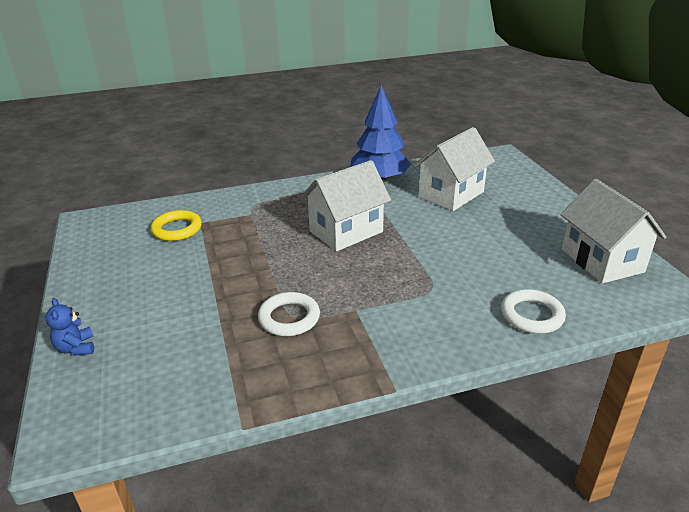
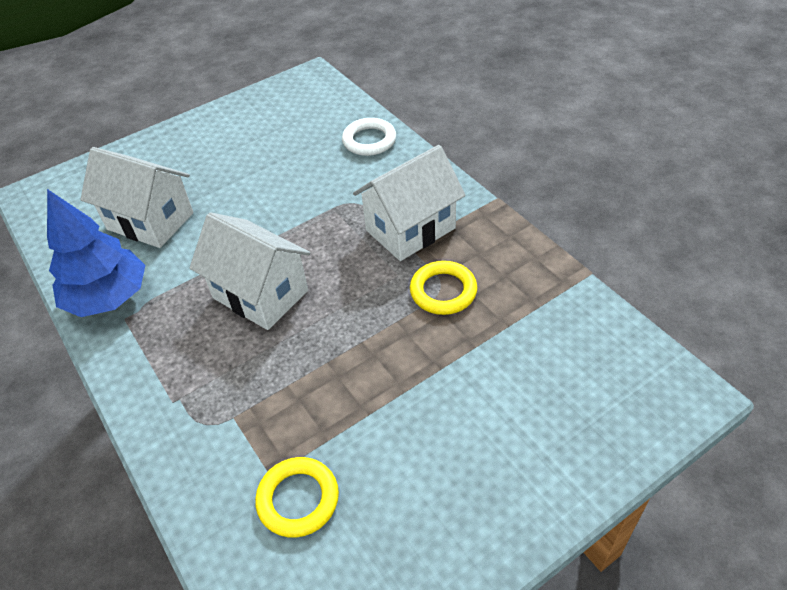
camera: 105 degrees left, 15 degrees up
(76, 348) = (586, 465): blue teddy bear -> none
(289, 318) = (443, 291): white ring -> yellow ring
(602, 260) = (272, 110): white house -> white house (410, 229)

